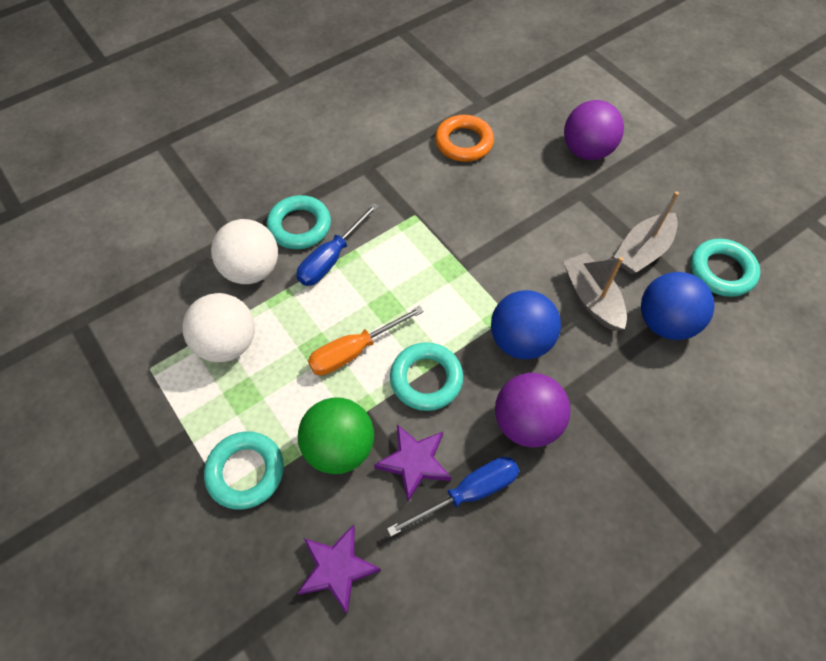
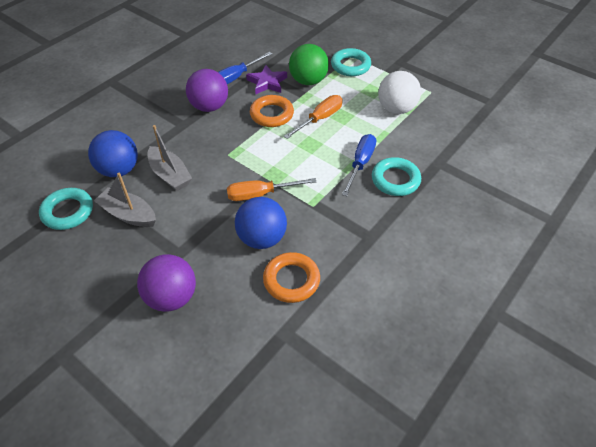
camera: 165 degrees right, 10 degrees down
(252, 270) = (409, 147): white ball -> none
(337, 568) = (290, 47): purple star -> none
(426, 379) = (271, 114): turquoise ring -> orange ring
(474, 243) = (260, 194): none -> orange screwdriver
(520, 340) = (217, 142): blue ball -> blue ball (262, 238)
(642, 251) = (128, 214): grey boat -> grey boat turned 90 degrees counterclockwise

